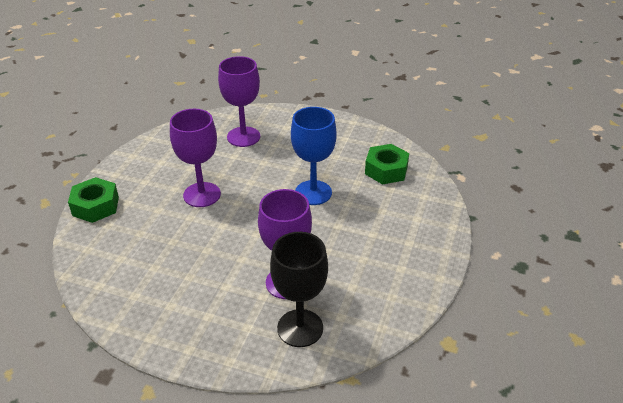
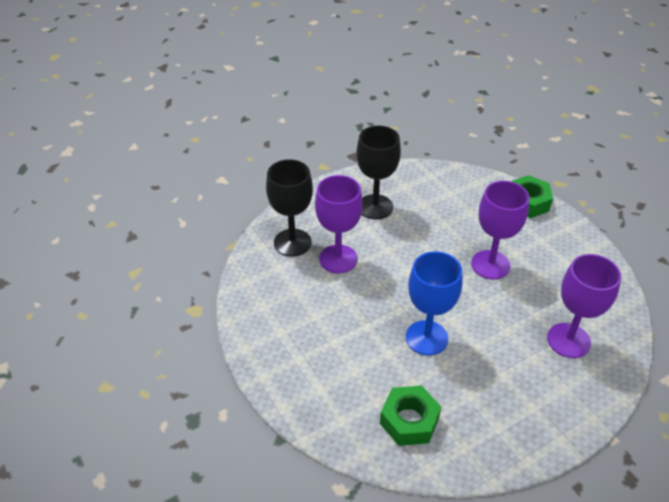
camera: 130 degrees right, 5 degrees up
(189, 299) = (375, 207): none -> black goblet

